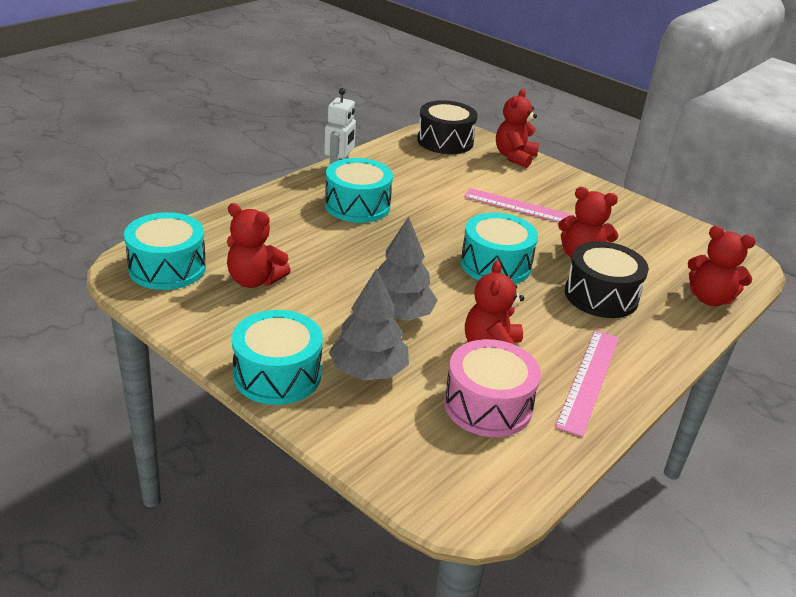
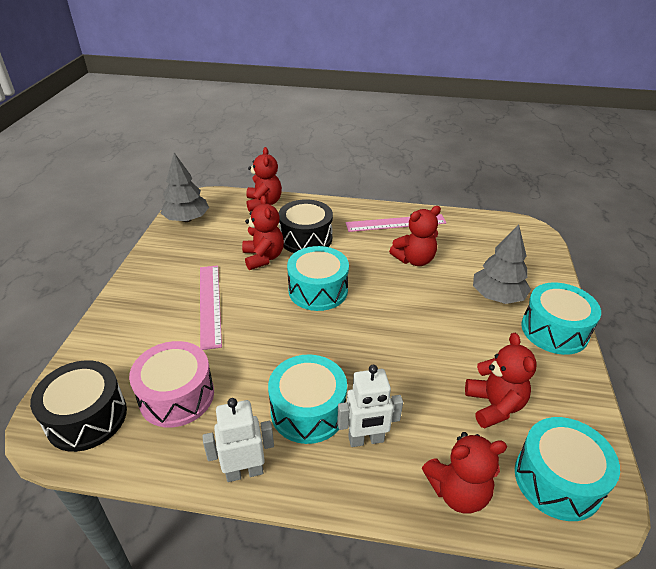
camera: 120 degrees left, 5 degrees up
(304, 215) = (366, 440): none -> white robot
(398, 314) = (431, 309): grey tree -> grey tree (187, 219)
(488, 405) = (460, 246): pink drum -> pink drum (177, 396)
(514, 157) = (97, 347): red teddy bear -> red teddy bear (458, 491)

